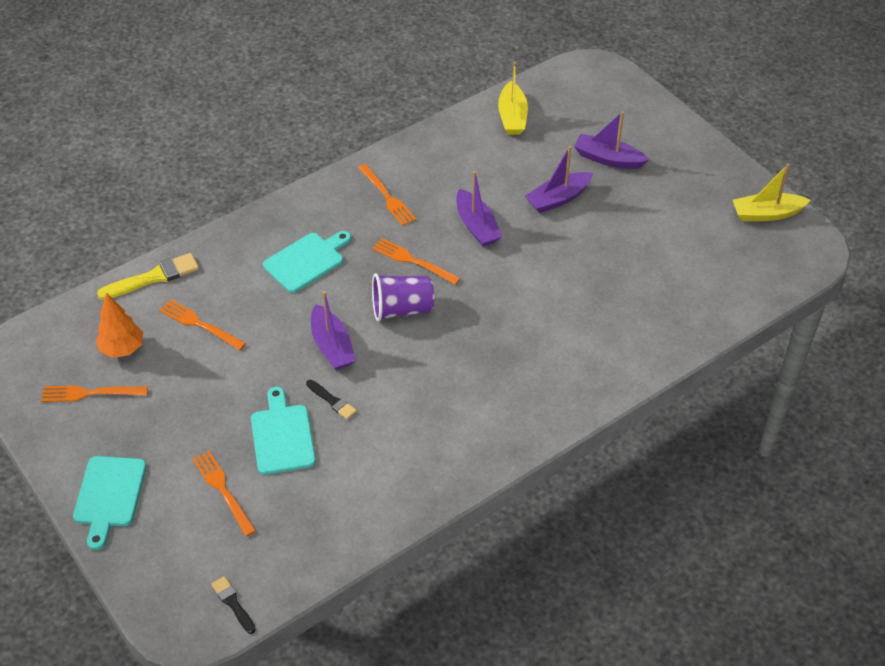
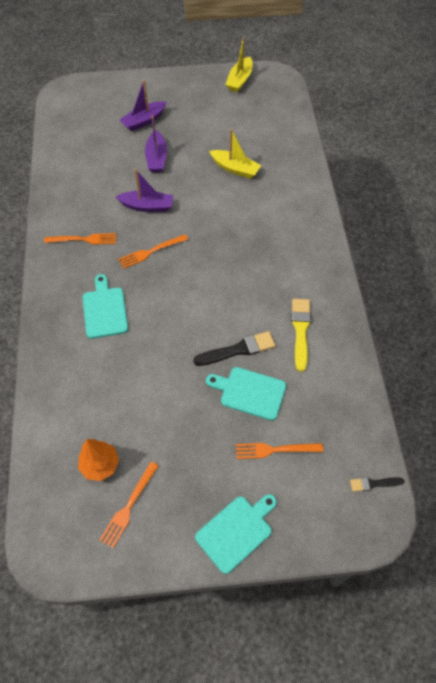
camera: 60 degrees left, 10 degrees up
(109, 496) = (236, 531): turquoise cutting board -> turquoise cutting board turned 75 degrees counterclockwise
(153, 277) = (45, 414): yellow brush -> yellow brush (300, 330)
(199, 324) = (114, 402): orange fork -> none
(332, 346) = (191, 329): purple boat -> none
(332, 401) = (238, 350): black brush -> black brush, size x1.73
(402, 309) = (187, 276): purple cup -> none
(512, 117) = (70, 145): yellow boat -> yellow boat (235, 169)

